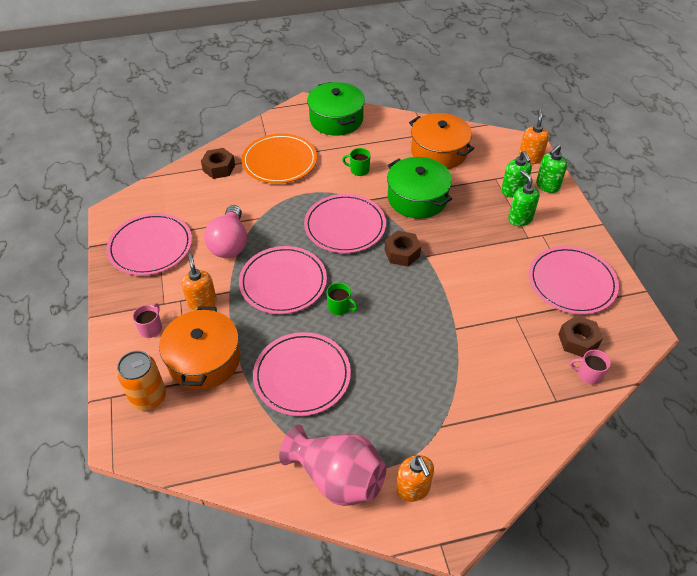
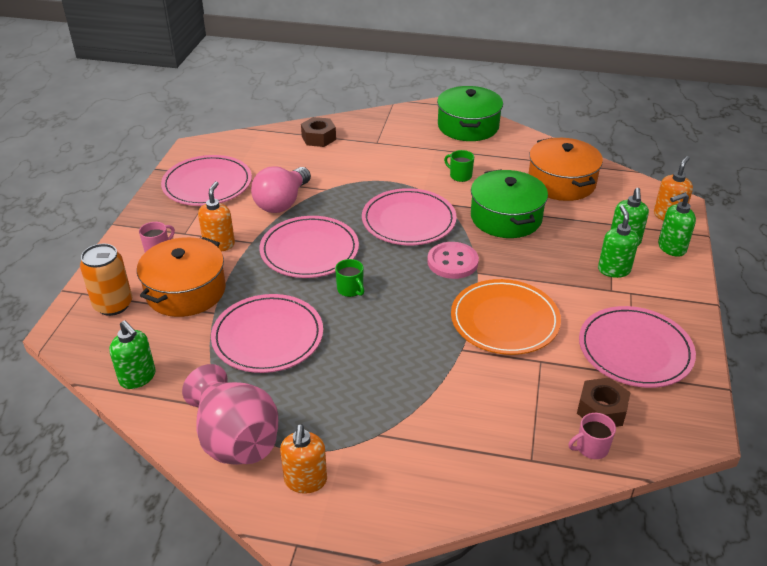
camera: 25 degrees right, 10 degrees down
(219, 457) = (138, 377): none -> green soap dispenser
(279, 161) = (382, 147): orange plate -> orange plate (504, 320)
(402, 253) = (452, 262): brown nut -> pink button
(588, 374) = (591, 448): pink mug -> pink mug turned 60 degrees counterclockwise

